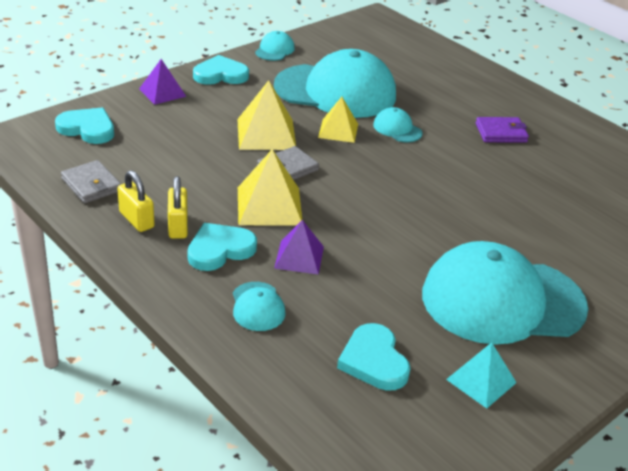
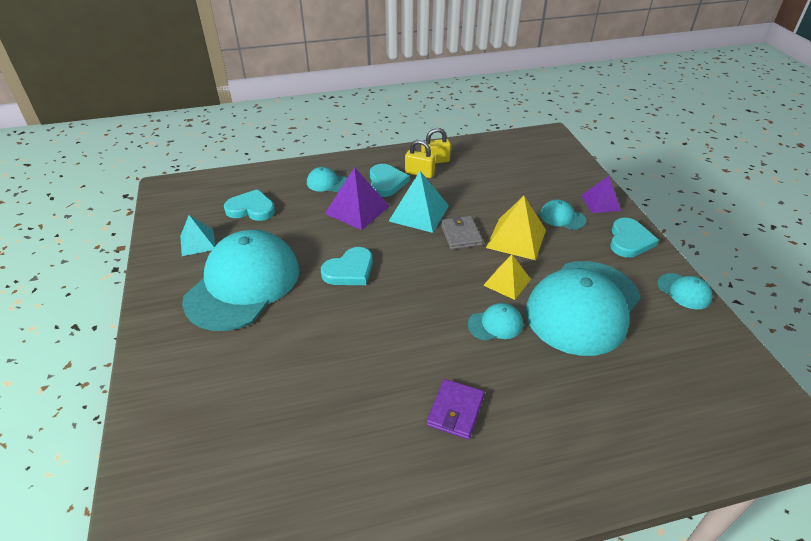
camera: 120 degrees right, 5 degrees up
(87, 129) = (552, 162): turquoise heart -> turquoise heart (349, 270)
(91, 185) = (481, 152): grey wallet -> none
(207, 112) = (562, 217): none -> turquoise cap
(269, 206) = (419, 213): yellow pyramid -> turquoise pyramid
(299, 257) = (357, 210): purple pyramid -> purple pyramid, size x1.53

